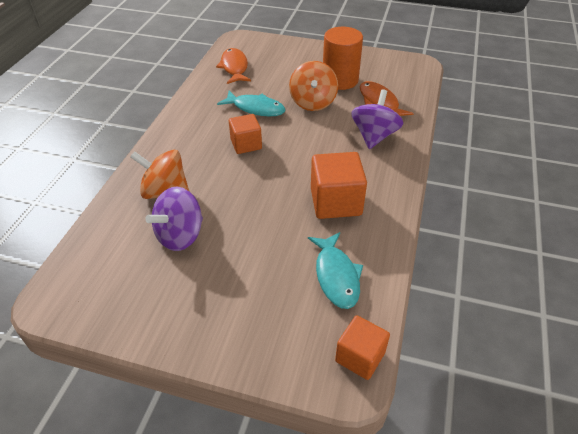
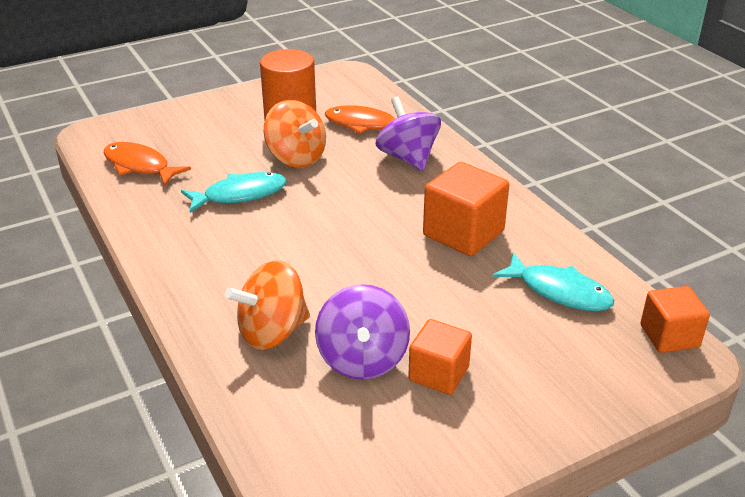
camera: 45 degrees left, 10 degrees down
(246, 144) = (288, 234): orange cube -> orange cube (438, 374)

